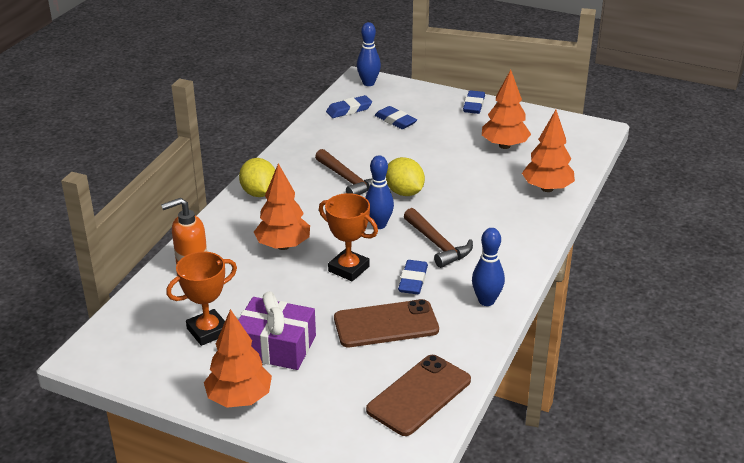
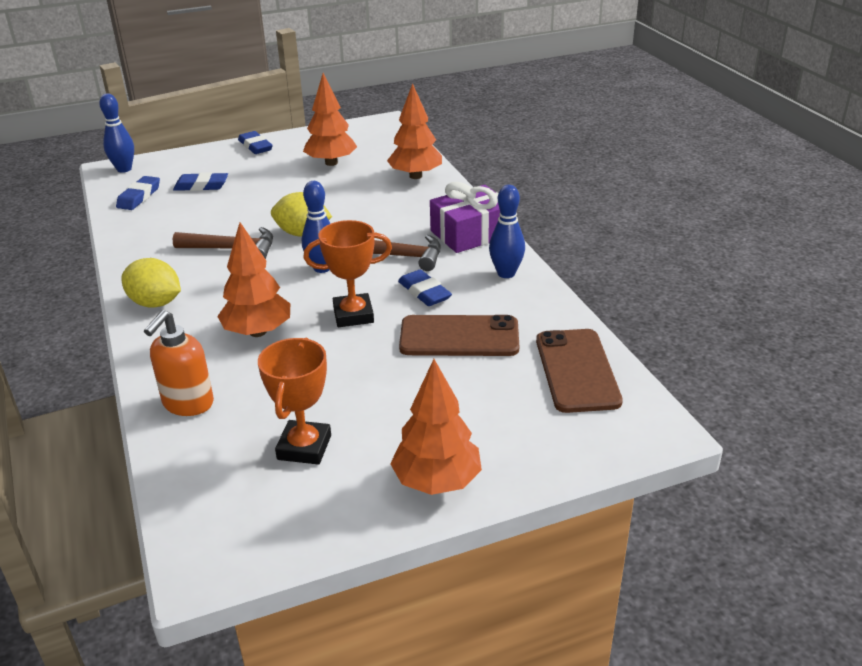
camera: 45 degrees left, 0 degrees up
(276, 346) = (394, 415): purple gift -> purple gift (470, 233)
(386, 324) = (459, 337): brown phone -> brown phone turned 60 degrees clockwise

